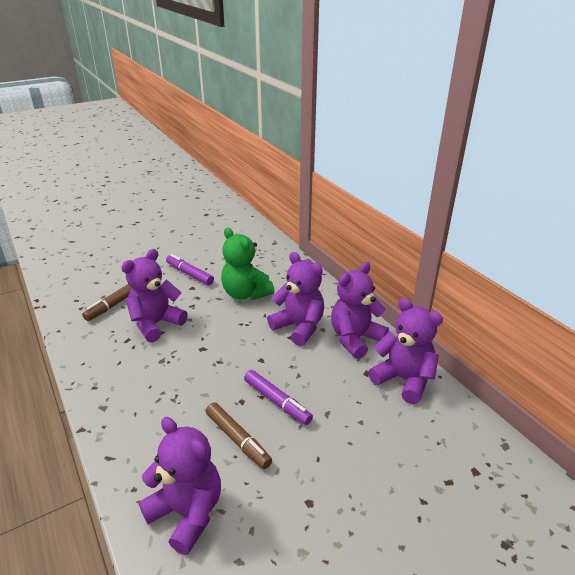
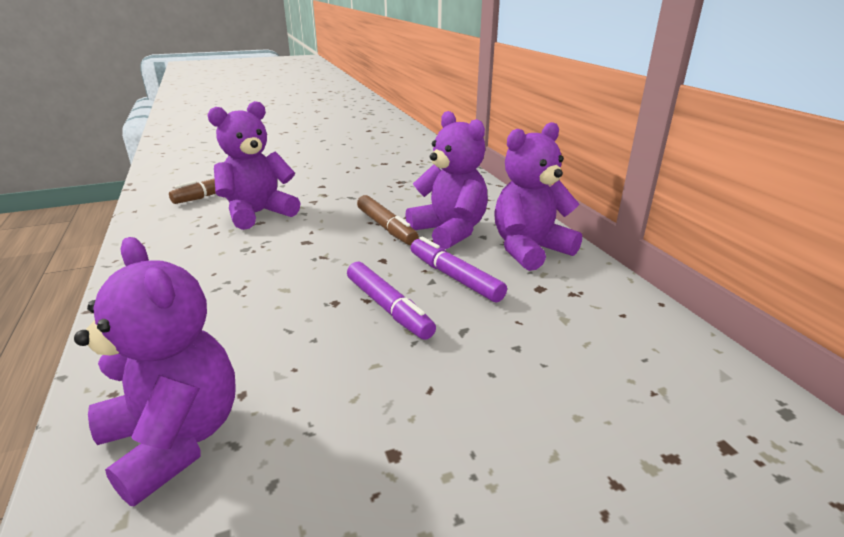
camera: 10 degrees right, 5 degrees down
(189, 274) = (324, 174): purple marker -> purple marker (455, 277)
(238, 439) = (308, 347): brown marker -> brown marker (386, 227)
(245, 294) = (388, 195): green teddy bear -> none
(403, 380) = (599, 302): purple teddy bear -> none

